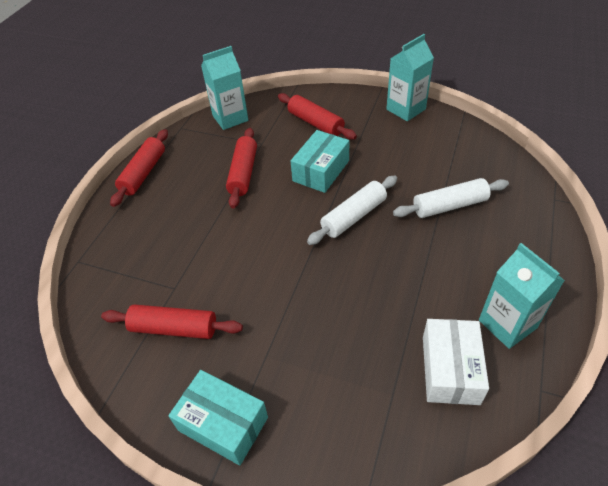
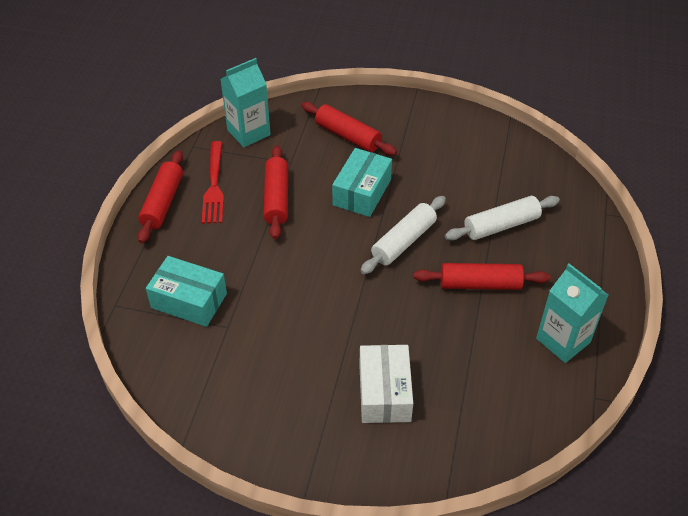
camera: 10 degrees left, 0 degrees up
(174, 328) = (237, 366): red rolling pin -> red rolling pin (480, 284)
(191, 160) = (214, 185): none -> red fork
(223, 423) = (305, 449): turquoise box -> turquoise box (189, 300)
(406, 109) = (446, 116): turquoise carton -> none
(450, 369) = (512, 385): white box -> white box (384, 393)

